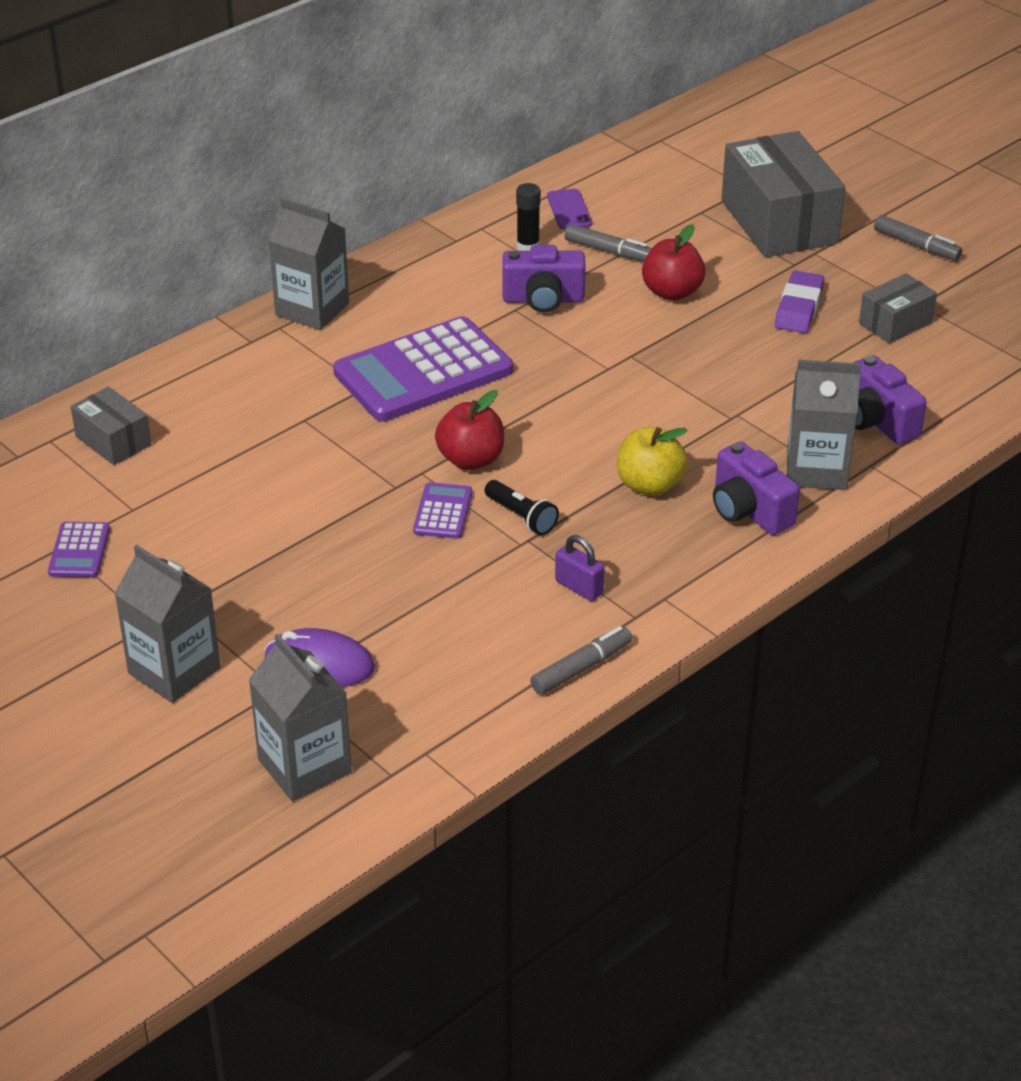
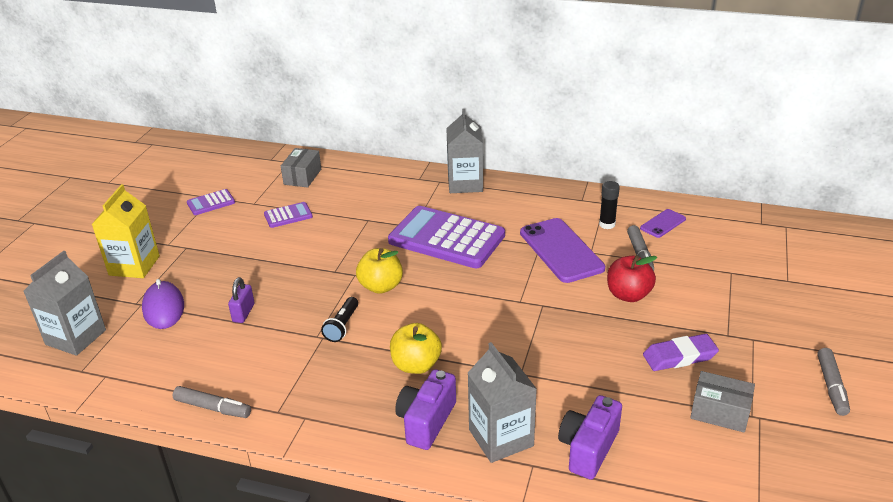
camera: 60 degrees right, 5 degrees down
(174, 670) = (134, 265): grey carton -> yellow carton
(443, 512) = (324, 296): purple calculator -> purple calculator (288, 215)
(471, 459) = (381, 286): red apple -> yellow apple
(543, 299) = (561, 250): purple camera -> purple phone
(579, 587) = (291, 376): purple padlock -> purple padlock (243, 313)
(779, 222) = (767, 309): grey box -> none

